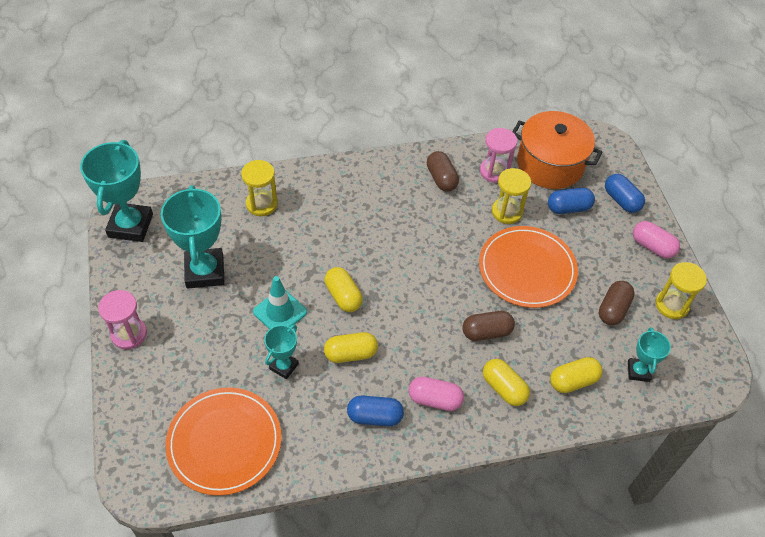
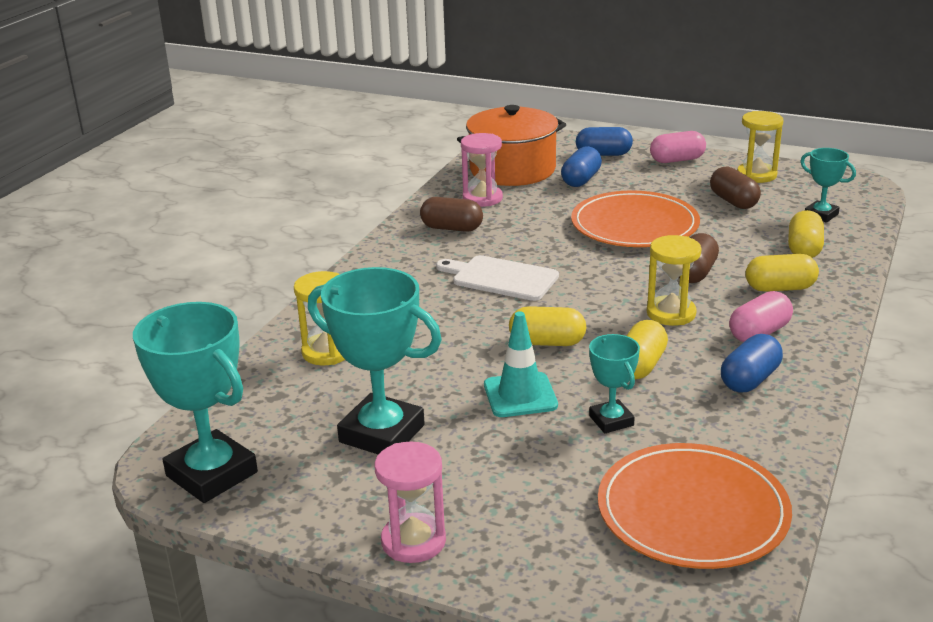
camera: 50 degrees left, 25 degrees down
(399, 236) = (501, 278): none -> white cutting board
(507, 212) = (545, 210): yellow hourglass -> yellow hourglass (671, 313)

